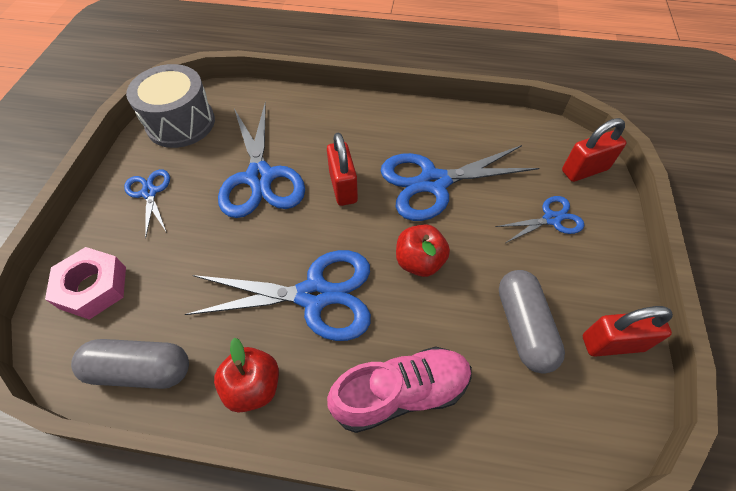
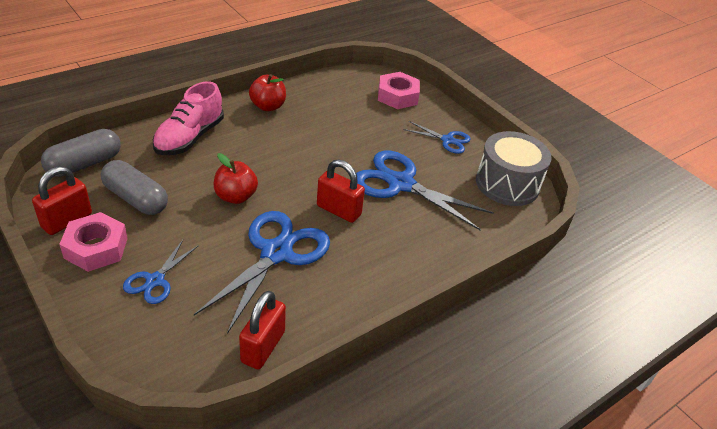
camera: 130 degrees right, 15 degrees down
(140, 369) = (327, 87): grey capsule -> grey capsule (84, 164)
(314, 295) = (282, 149): blue scissors -> none
(584, 170) = (147, 349): red padlock -> red padlock (263, 347)
(592, 286) = (96, 248): none -> pink nut

